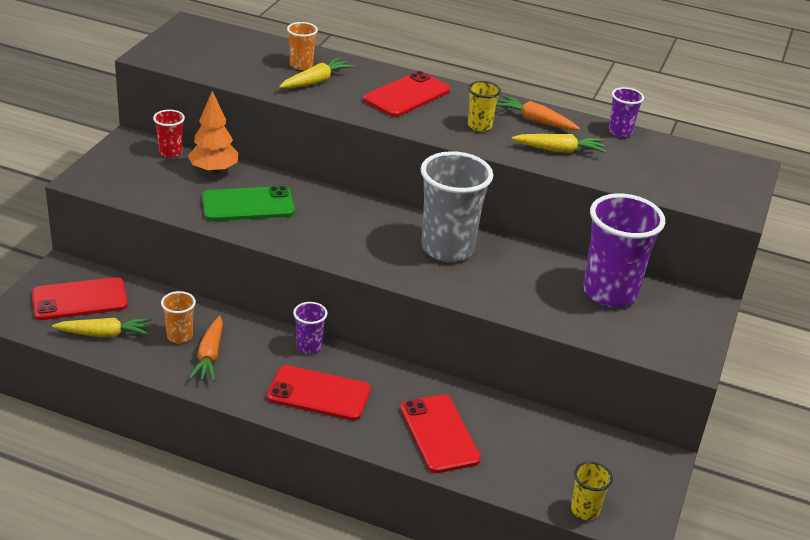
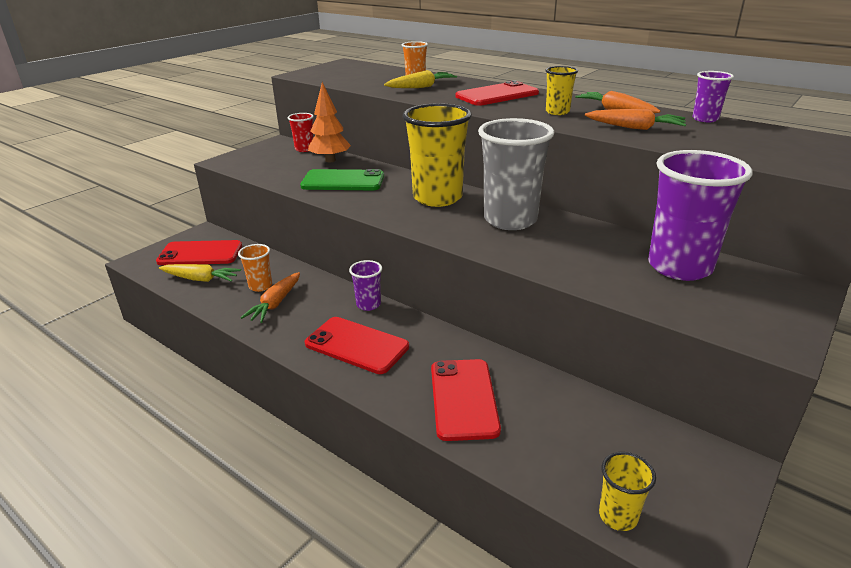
camera: 20 degrees right, 5 degrees down
(363, 223) = (437, 198): none -> yellow cup
(559, 150) = (635, 128): yellow carrot -> orange carrot

